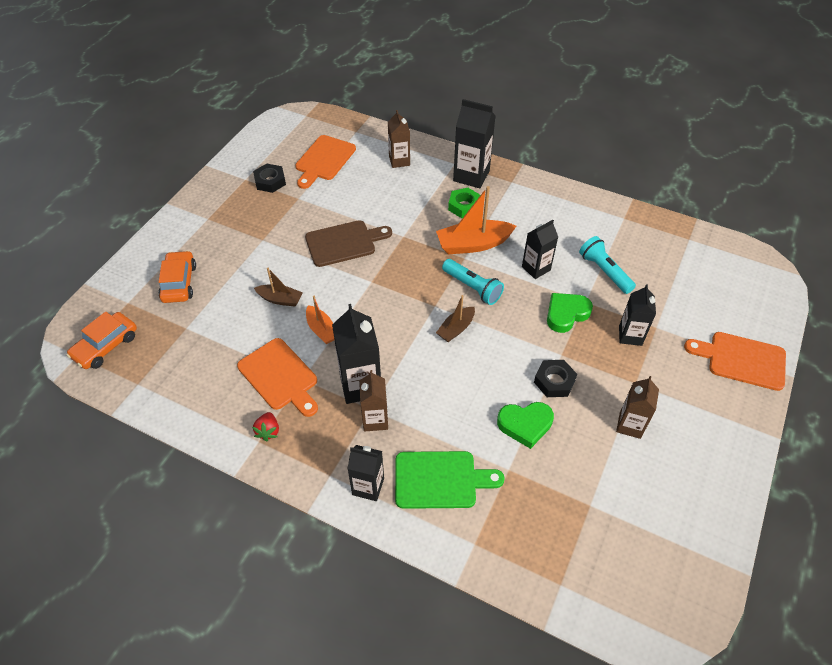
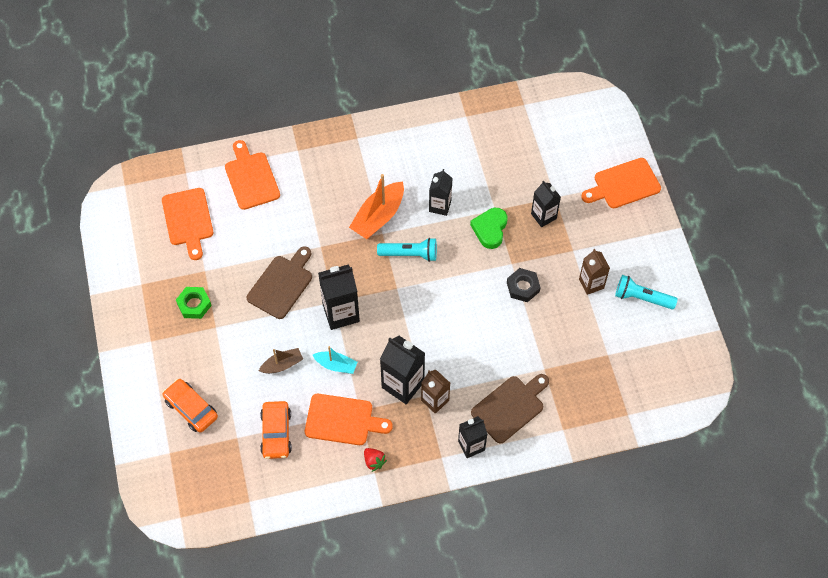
camera: 40 degrees left, 10 degrees up
(106, 346) = (193, 495): orange car -> orange car (276, 433)
(270, 181) = (165, 271): black nut -> none
(321, 330) = (336, 365): orange boat -> turquoise boat
(399, 161) = (251, 178): brown carton -> orange cutting board
(440, 480) = (510, 407): green cutting board -> brown cutting board
(456, 329) = (427, 295): brown boat -> none
(464, 206) = (341, 187): green nut -> green nut (194, 304)
(471, 176) = (321, 153): black carton -> black carton (341, 313)
(525, 425) = (530, 331): green heart -> none
(604, 271) = (488, 174): turquoise flashlight -> turquoise flashlight (642, 298)

